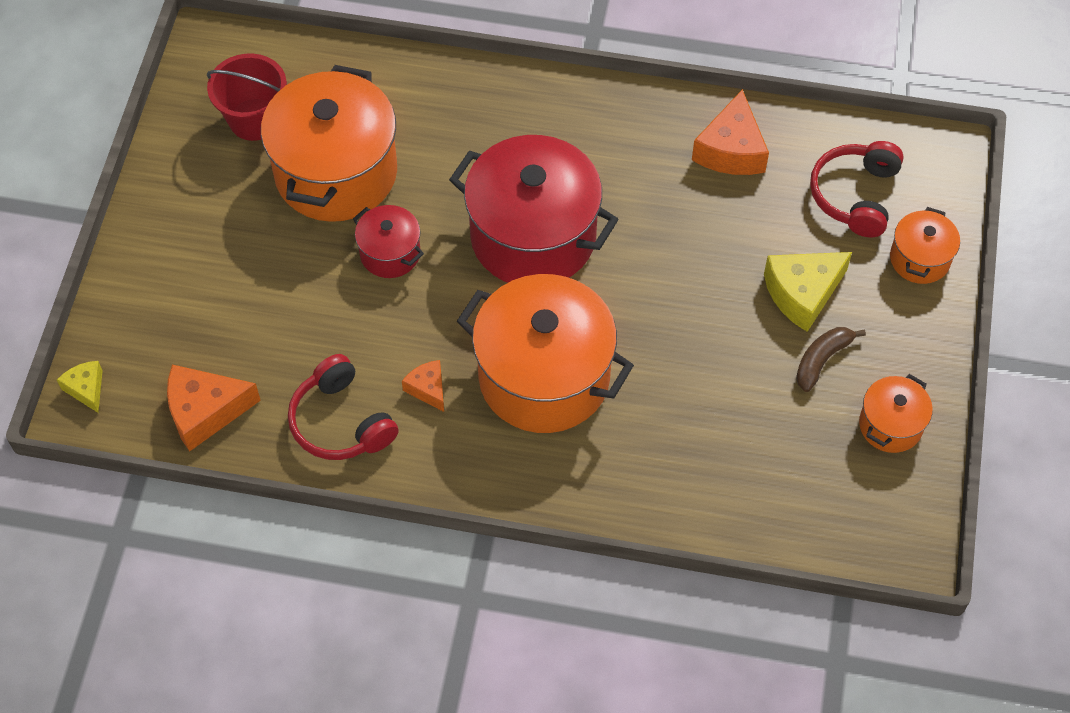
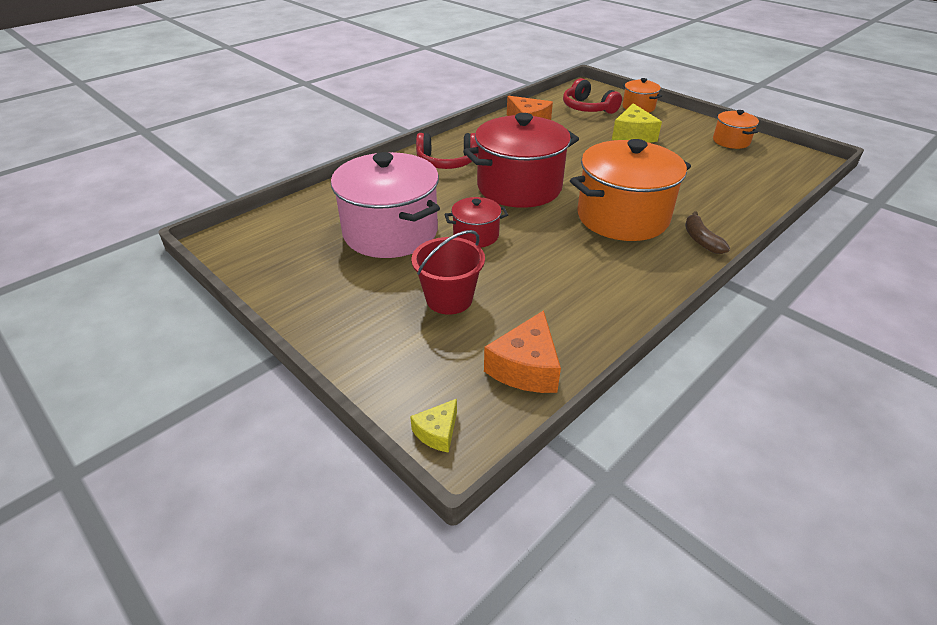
camera: 55 degrees left, 20 degrees down
(86, 389) = (437, 432): yellow cheese -> yellow cheese turned 60 degrees counterclockwise
(254, 119) = (306, 247): red bucket -> red bucket (449, 299)
(336, 173) = (390, 232): orange pot -> pink pot
(341, 422) = (592, 304): red headphones -> red headphones (447, 162)
(428, 389) = (595, 259): orange cheese -> none
(822, 360) = (678, 143): brown banana -> brown banana (701, 240)

